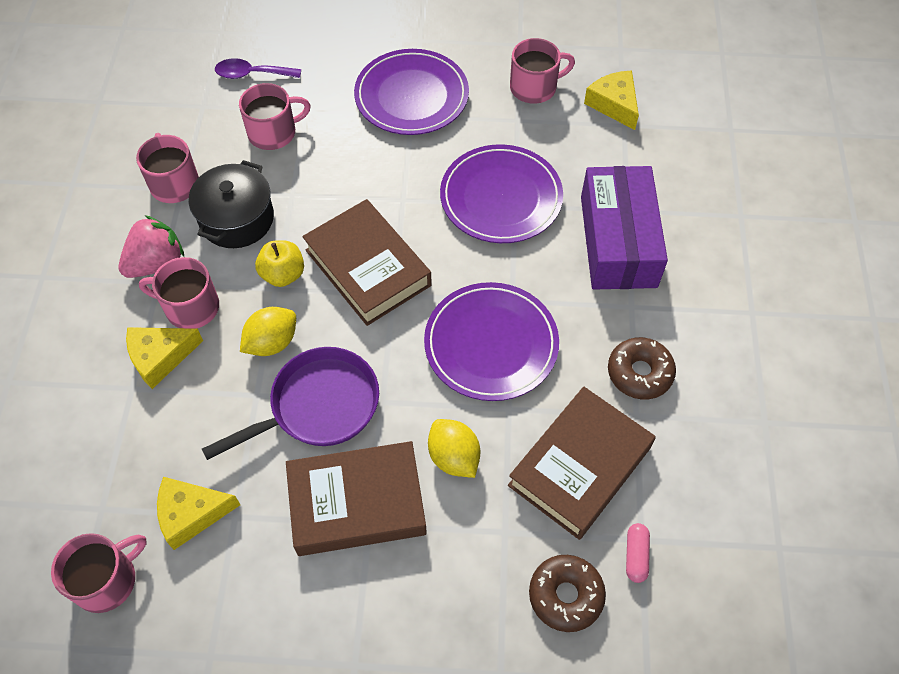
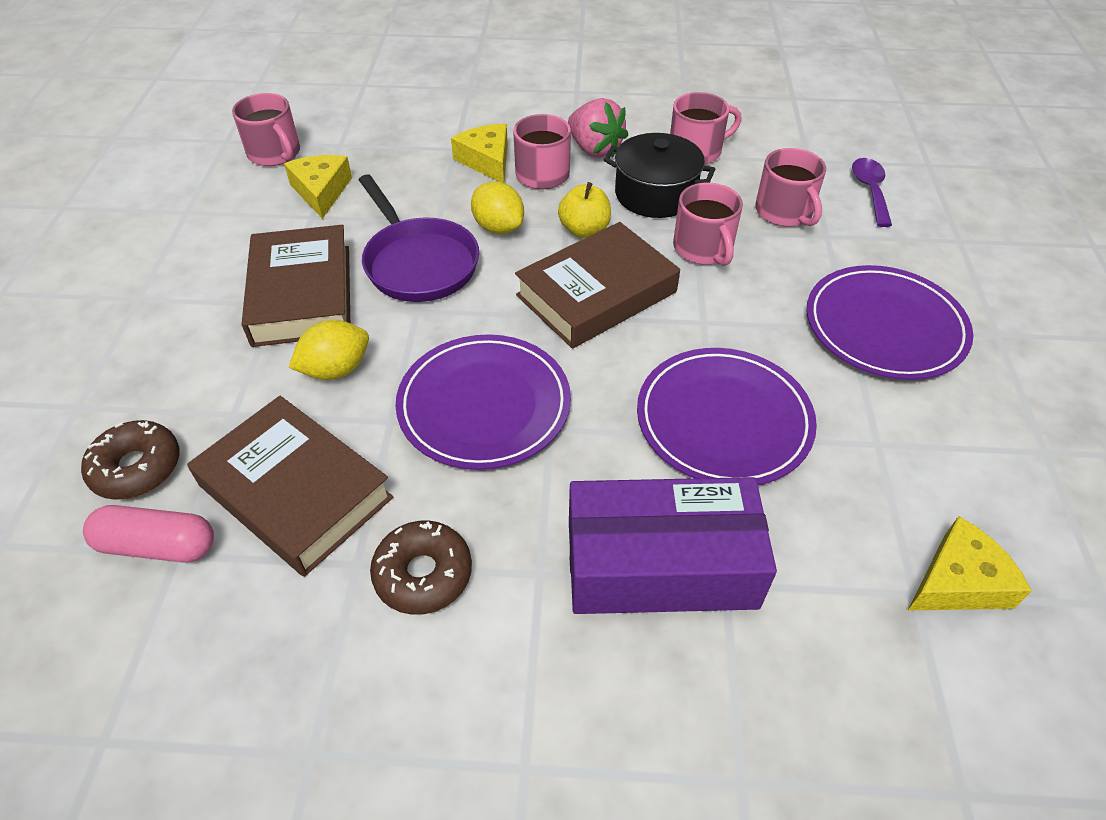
camera: 90 degrees right, 10 degrees down
(534, 87) = (955, 467): pink mug -> pink mug (703, 248)
(636, 556) = (158, 545): pink capsule -> pink capsule, size x1.63

